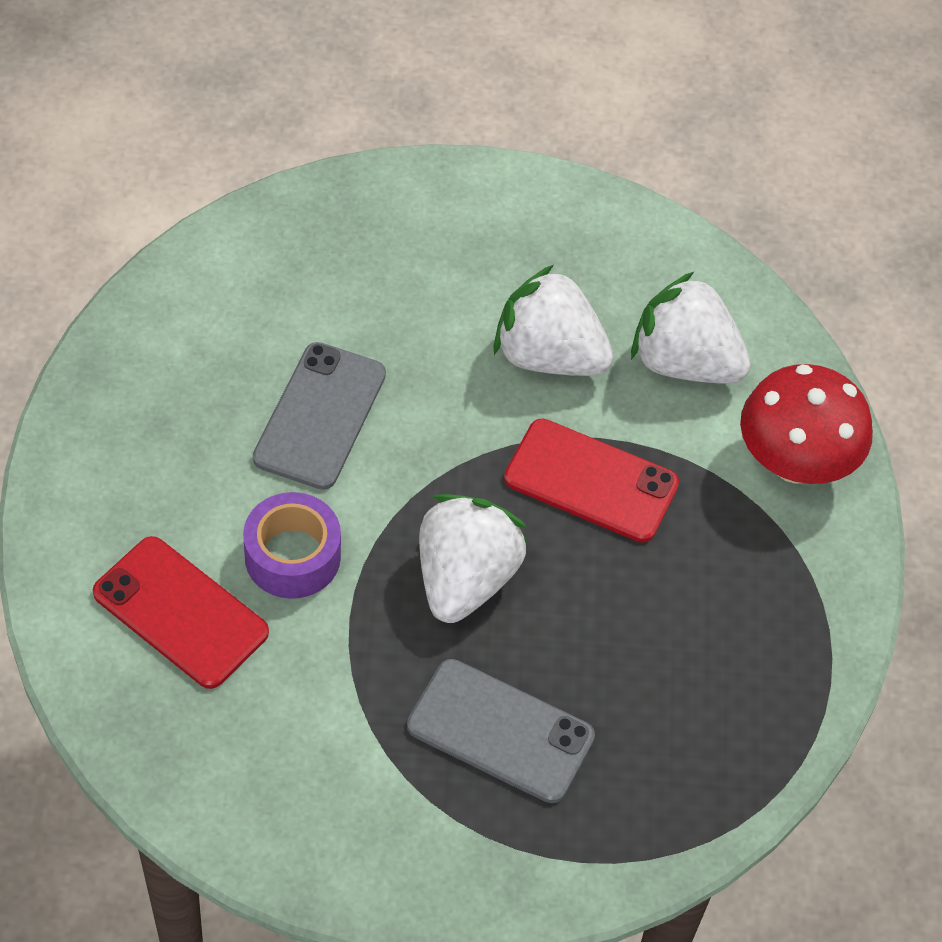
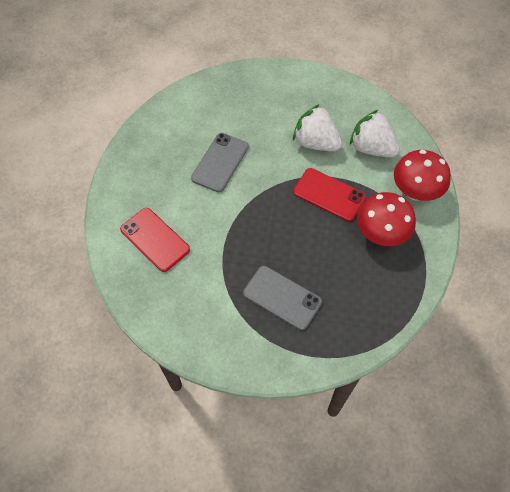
camera: 10 degrees right, 5 degrees up
(292, 556) = (203, 219): purple tape -> none
(465, 578) = (273, 232): white strawberry -> none
(721, 568) = (381, 234): none -> red mushroom

